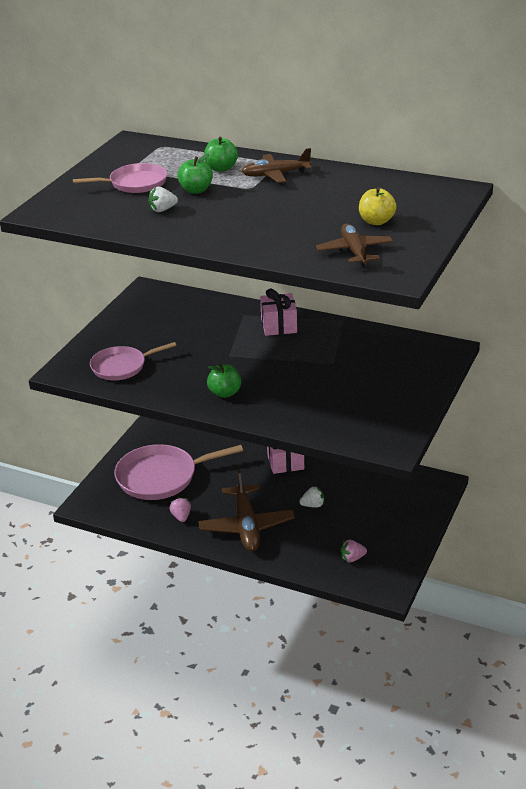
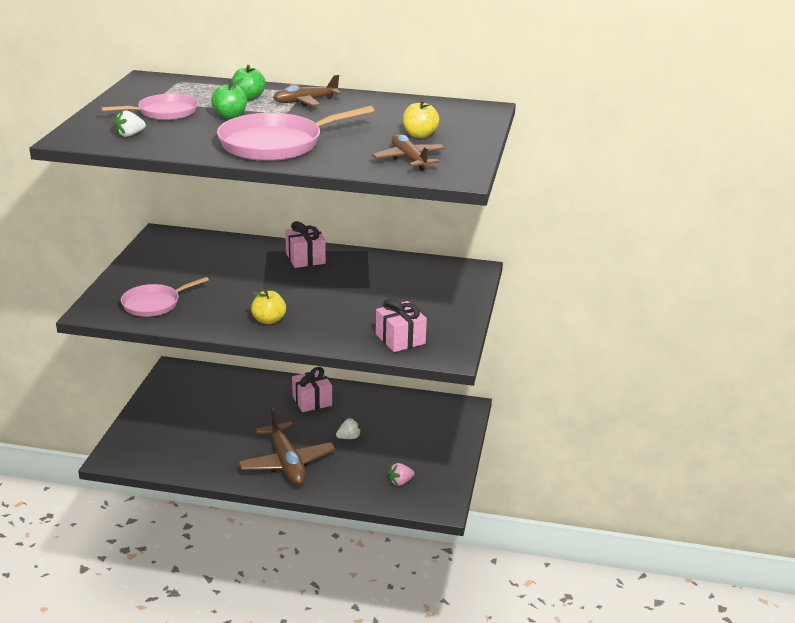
camera: 15 degrees left, 5 degrees down
(161, 477) = (187, 425): pink pan -> pink pan (275, 144)
(162, 210) = (202, 133): white strawberry -> white strawberry (130, 135)
(181, 517) = (217, 460): pink strawberry -> none
(225, 393) = (269, 320): green apple -> yellow apple
(348, 424) = (400, 339): none -> pink gift

